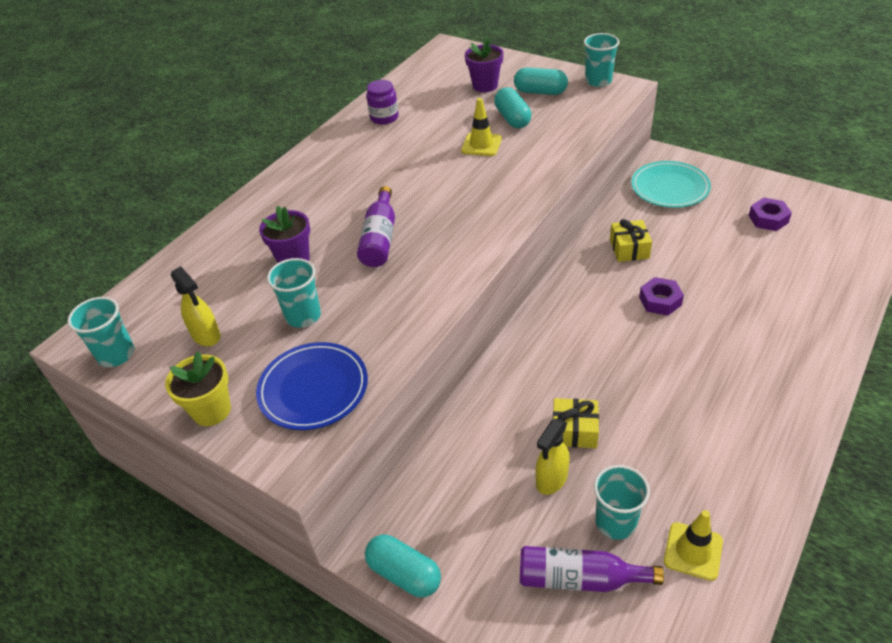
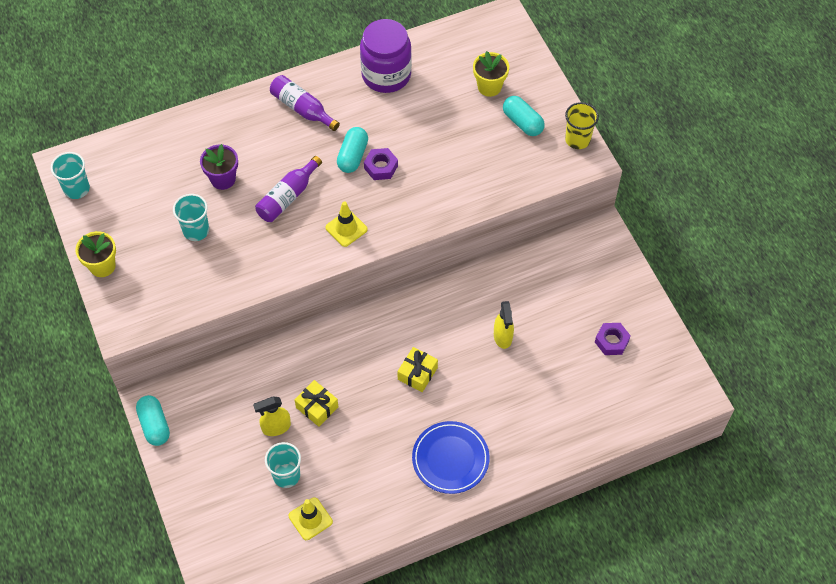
camera: 30 degrees right, 15 degrees up
(206, 335) = (133, 208): yellow spray bottle -> yellow spray bottle (503, 337)
(313, 389) = (164, 288): blue plate -> blue plate (450, 459)
(384, 117) = (386, 75): purple jar -> purple jar, size x1.89
(481, 145) = (427, 152): yellow traffic cone -> yellow traffic cone (346, 228)
(485, 85) = (489, 87): purple flower pot -> yellow flower pot
(512, 118) = (474, 139): turquoise capsule -> turquoise capsule (353, 156)
(579, 578) = (239, 490): purple bottle -> purple bottle (302, 109)
(598, 81) = (577, 139): turquoise cup -> yellow cup
(629, 249) = (486, 299): yellow gift -> yellow gift (417, 373)
(660, 301) = (461, 355): purple nut -> purple nut (381, 167)
(669, 188) = (574, 265): turquoise plate -> none

